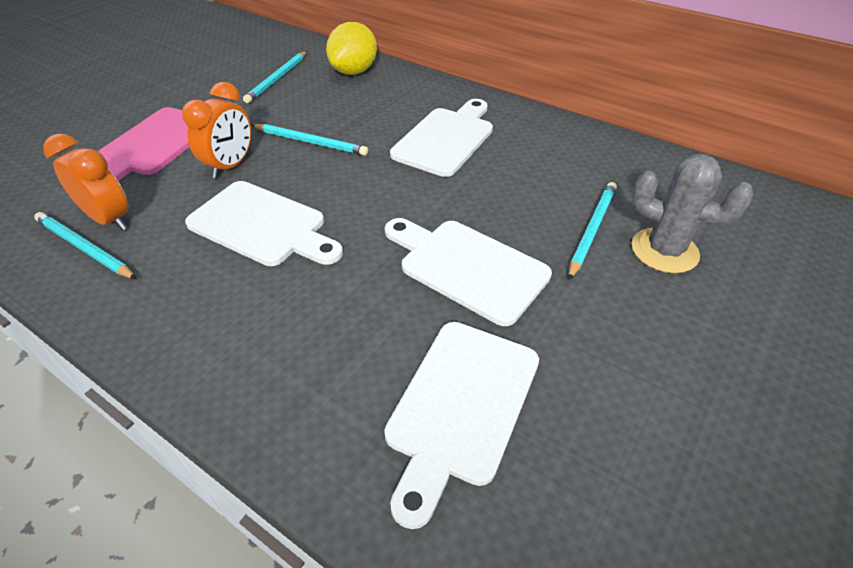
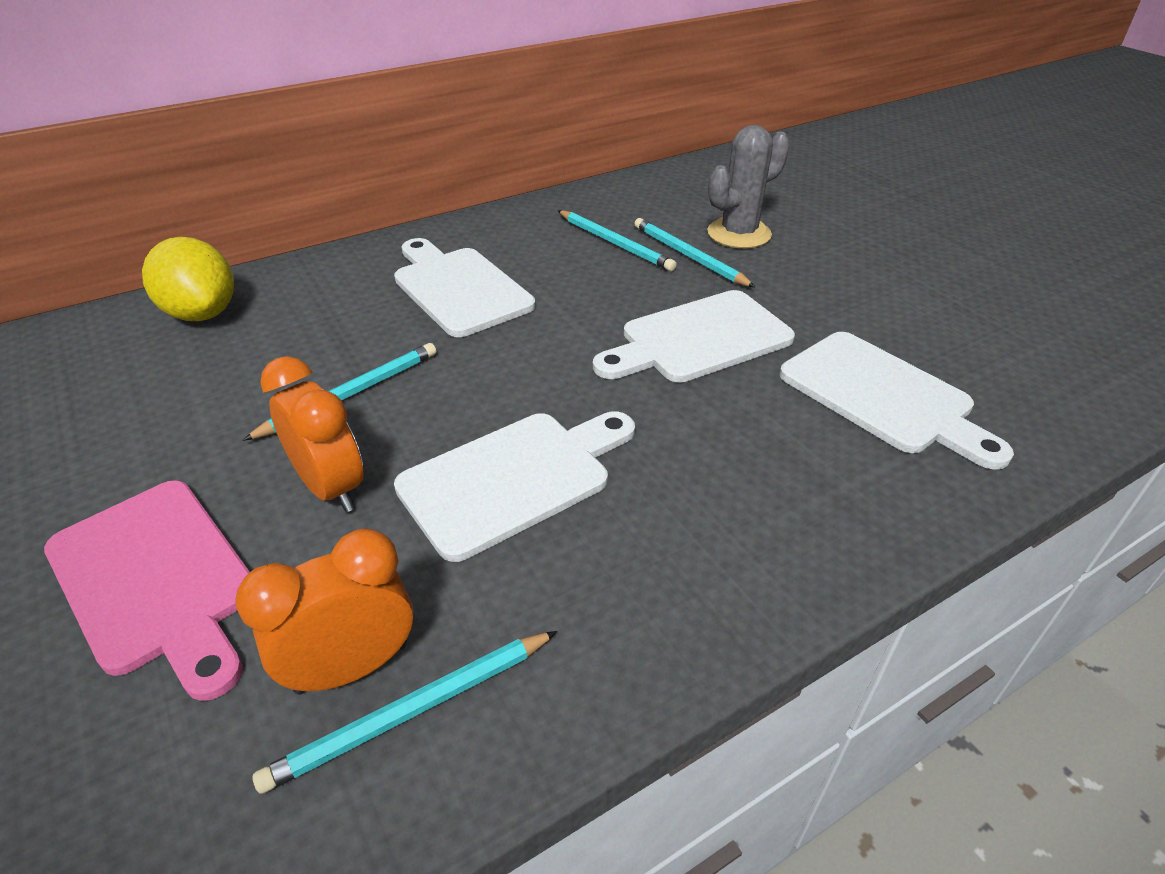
camera: 65 degrees left, 5 degrees down
(277, 79) = (117, 390): turquoise pencil -> turquoise pencil (615, 243)

